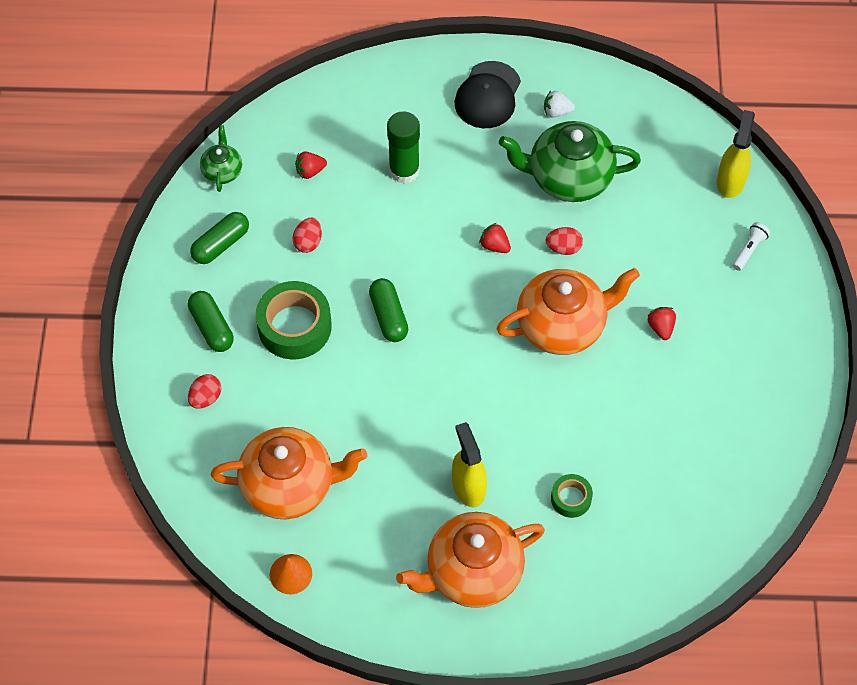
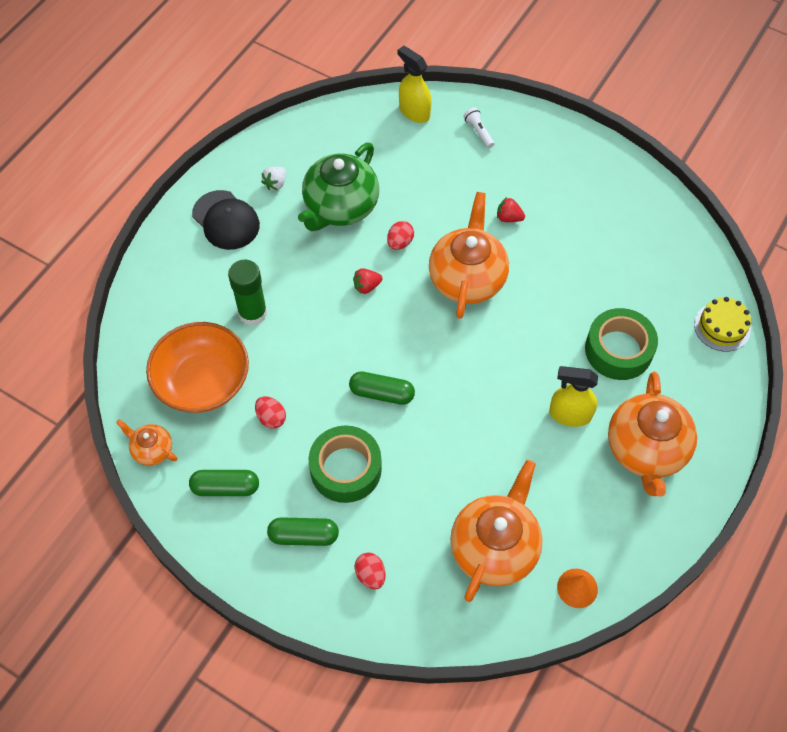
camera: 60 degrees left, 0 degrees up
(221, 244) = (225, 487): green capsule -> green capsule turned 75 degrees counterclockwise
(222, 171) = (152, 450): green teapot -> orange teapot
(310, 171) = (203, 382): red strawberry -> orange bowl
(571, 498) = (618, 350): green tape -> green tape, size x1.91
(665, 585) = (722, 327): none -> yellow cake

